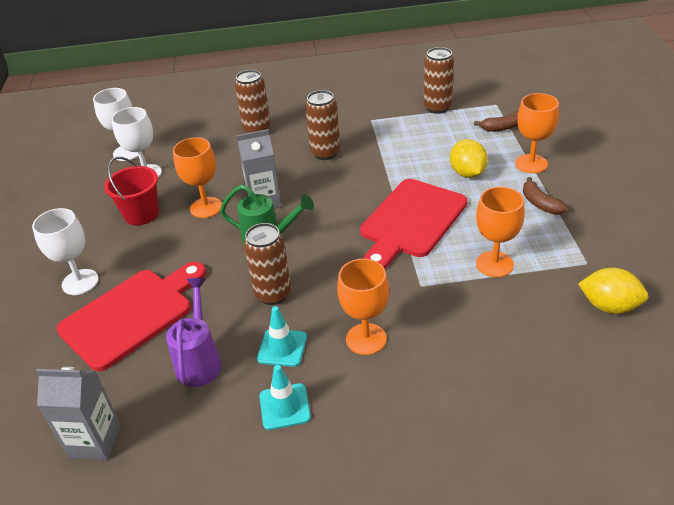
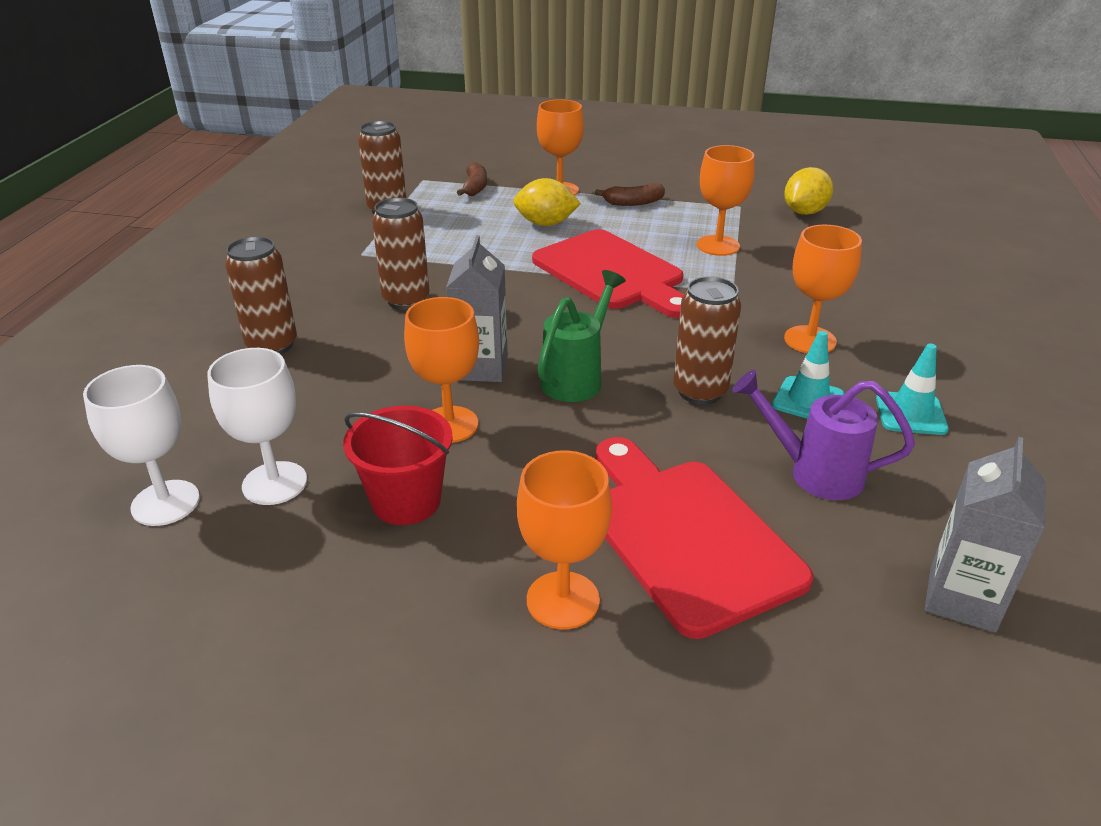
camera: 75 degrees left, 5 degrees down
(80, 282) = (563, 600): white goblet -> orange goblet

